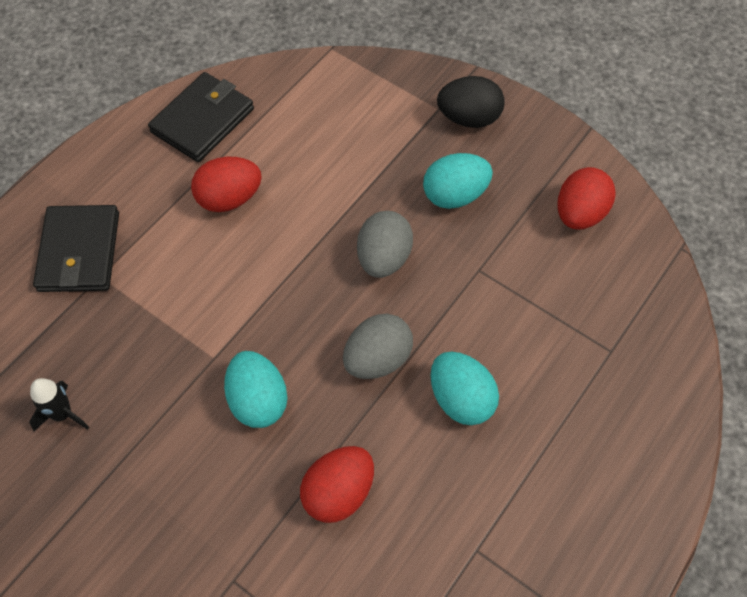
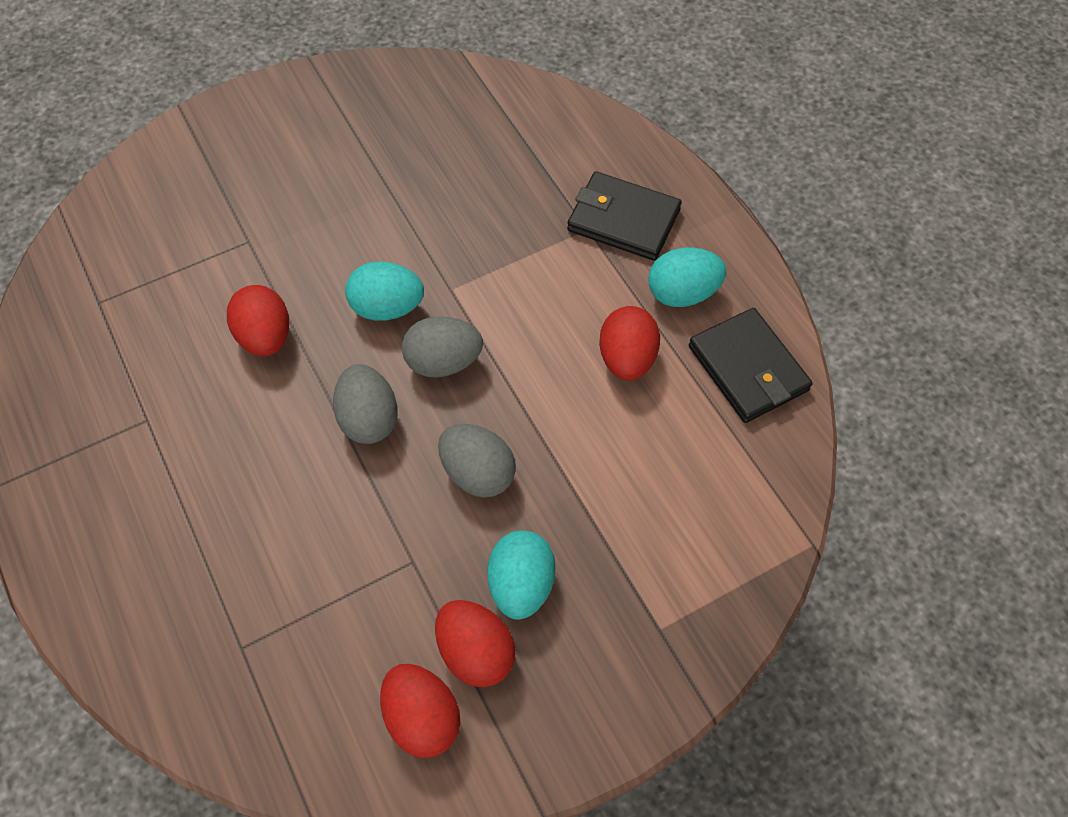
camera: 115 degrees right, 0 degrees up
(62, 414) = (461, 170): black rocket -> none
(294, 328) = (443, 362): none -> grey egg
(461, 399) = (283, 473): turquoise egg -> turquoise egg (682, 293)
(469, 118) = (628, 659): black egg -> none
(518, 202) = (476, 652): none -> red egg

